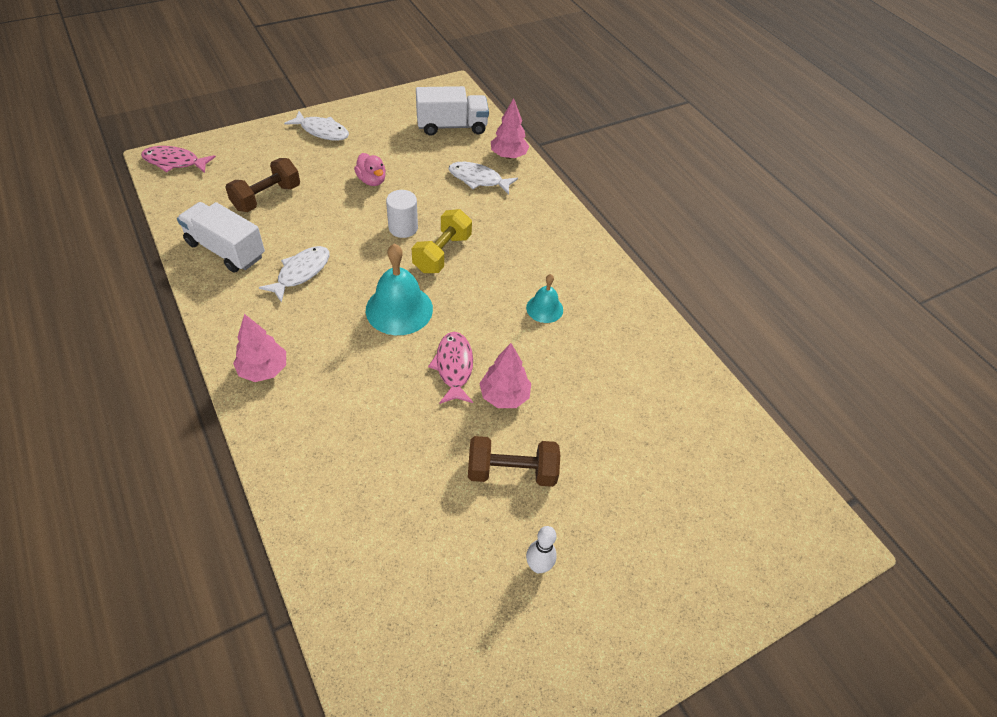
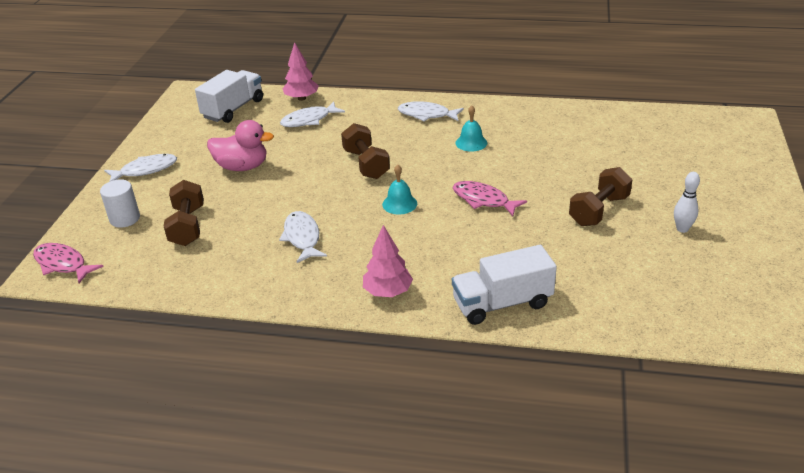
camera: 45 degrees left, 15 degrees down
(174, 162) = (63, 264): pink fish -> pink fish turned 75 degrees clockwise
(226, 250) = (223, 269): white truck -> white truck (502, 303)
(372, 180) = (242, 167): pink duck -> pink duck, size x1.52
(399, 309) = (399, 204): turquoise bell -> turquoise bell, size x0.57
(403, 228) = (316, 171): white cylinder -> white cylinder (125, 219)
(442, 253) = (366, 164): yellow dumbbell -> brown dumbbell
(504, 396) = (532, 189): pink tree -> none
(563, 251) = (427, 115): none -> white fish

